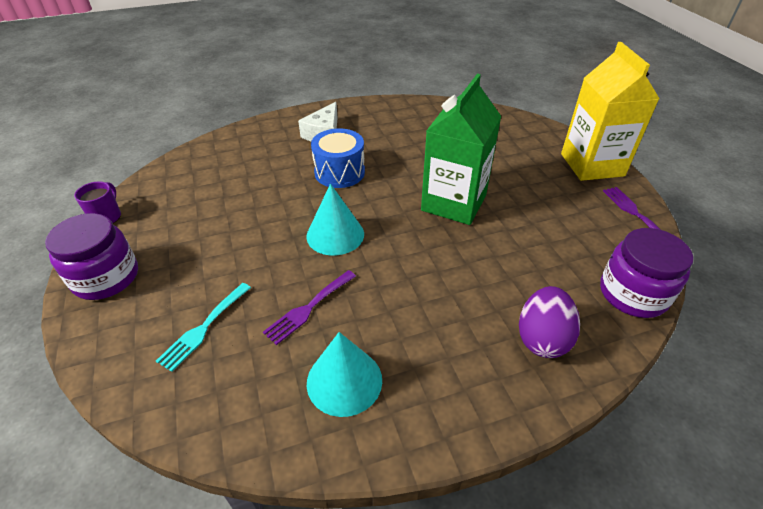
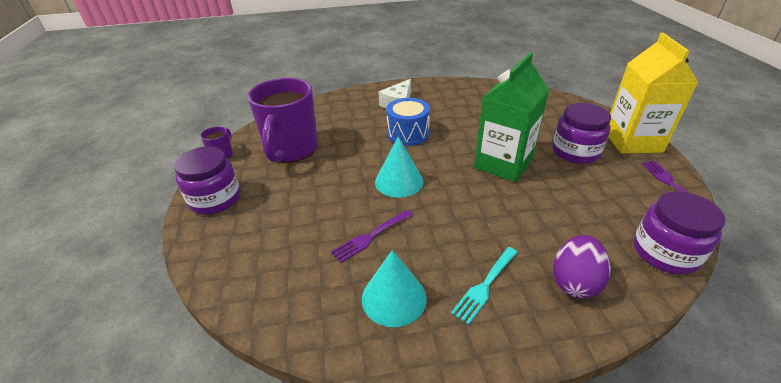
camera: 10 degrees right, 5 degrees down
(197, 203) = (291, 149): none -> purple mug
(204, 328) = (284, 244): turquoise fork -> turquoise fork (485, 286)
(532, 182) = (575, 152): none -> purple jar

